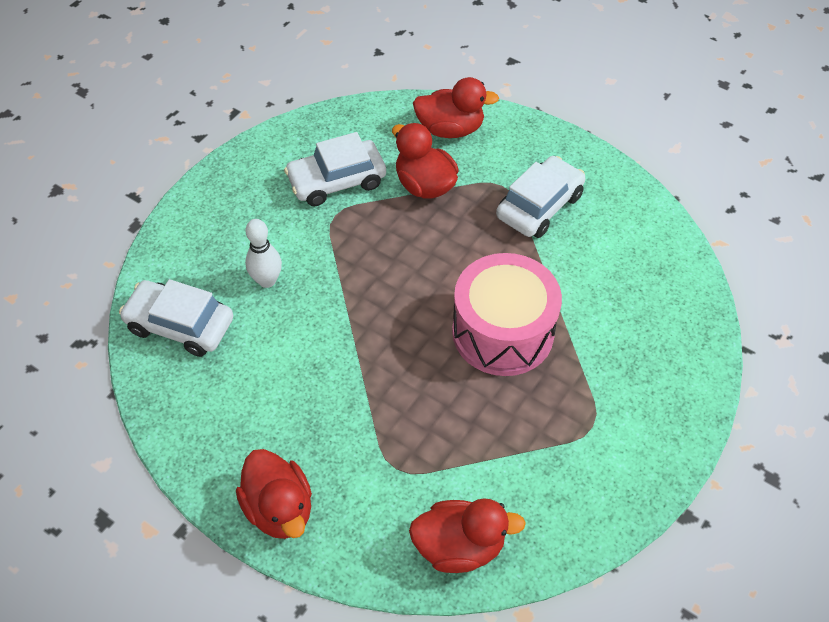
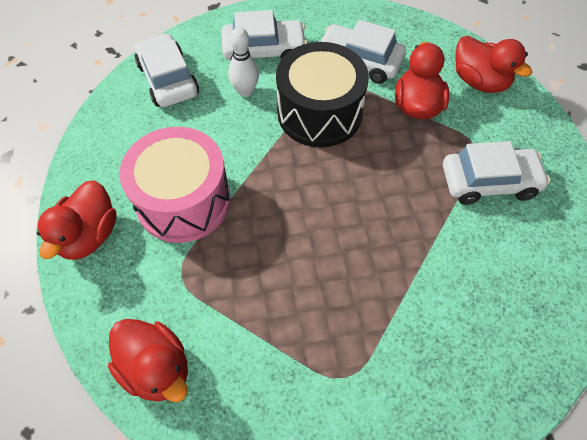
camera: 45 degrees right, 5 degrees up
(240, 232) = (264, 50): none -> white car
(354, 250) = (319, 113): none -> black drum
(503, 332) = (358, 248): pink drum -> pink drum (183, 201)

